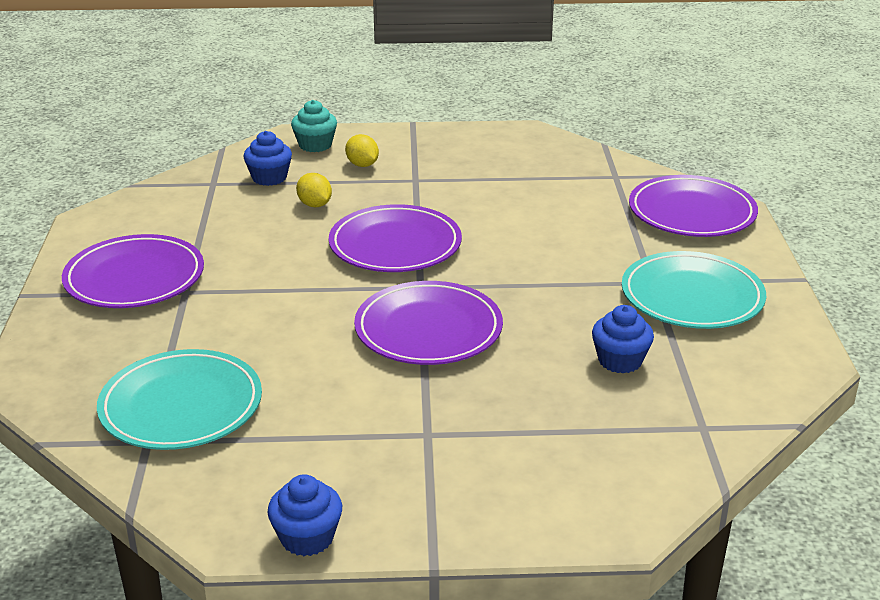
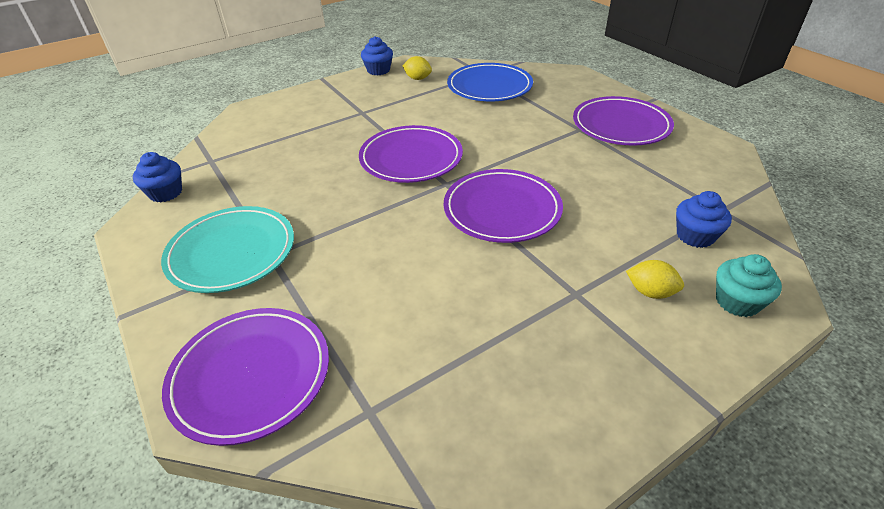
camera: 150 degrees right, 10 degrees up
(181, 406) = (489, 86): turquoise plate -> blue plate
(315, 205) = (613, 222): yellow lemon -> yellow lemon (417, 78)
(620, 360) = (274, 181): blue cupcake -> blue cupcake (166, 193)

